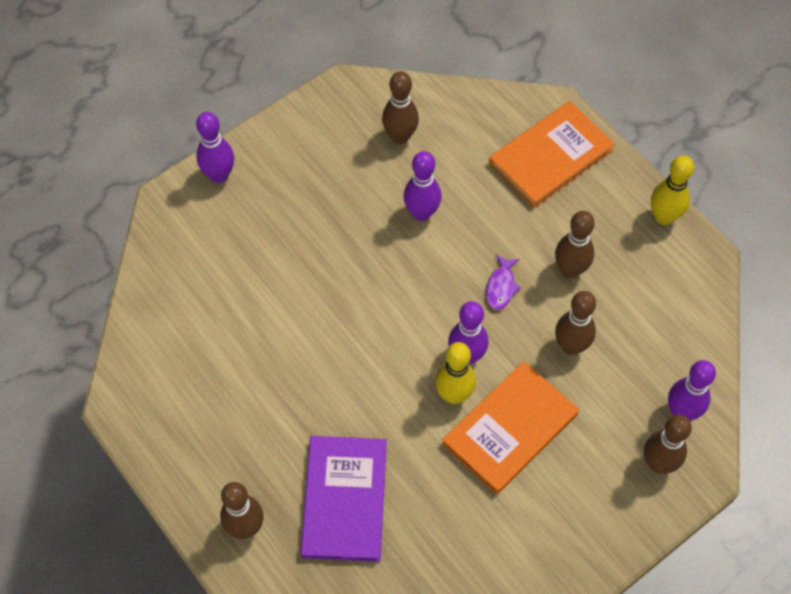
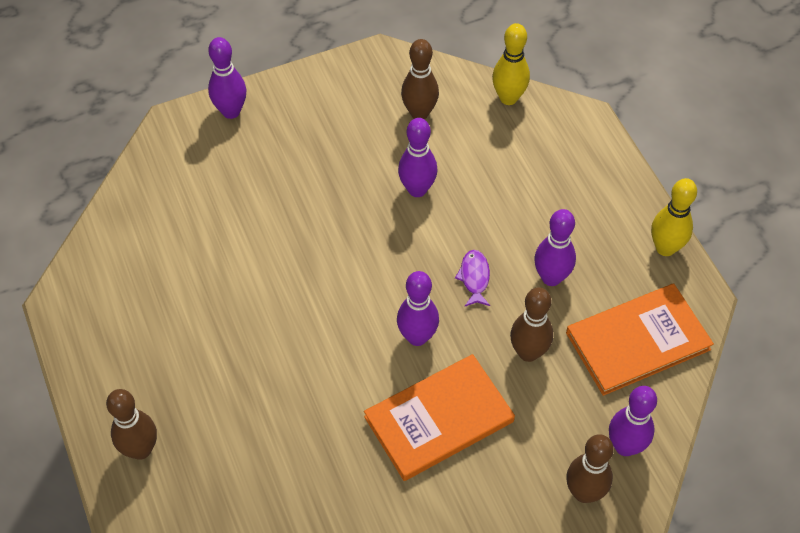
camera: 15 degrees right, 5 degrees down
(344, 499) = (248, 447): purple book -> none
(454, 395) = (392, 372): yellow bowling pin -> yellow bowling pin (508, 98)
(501, 287) = (474, 278): purple fish -> purple fish turned 150 degrees clockwise
(551, 156) = (565, 164): orange book -> orange book (637, 341)
(570, 270) = (551, 277): brown bowling pin -> purple bowling pin

